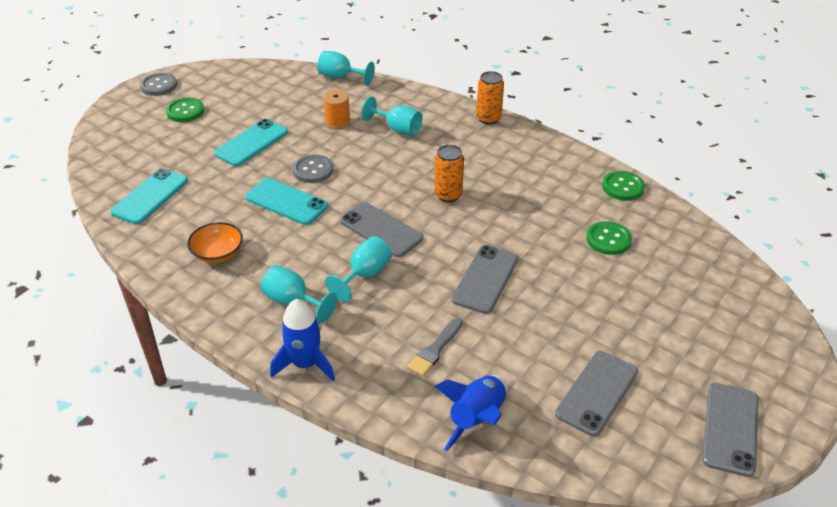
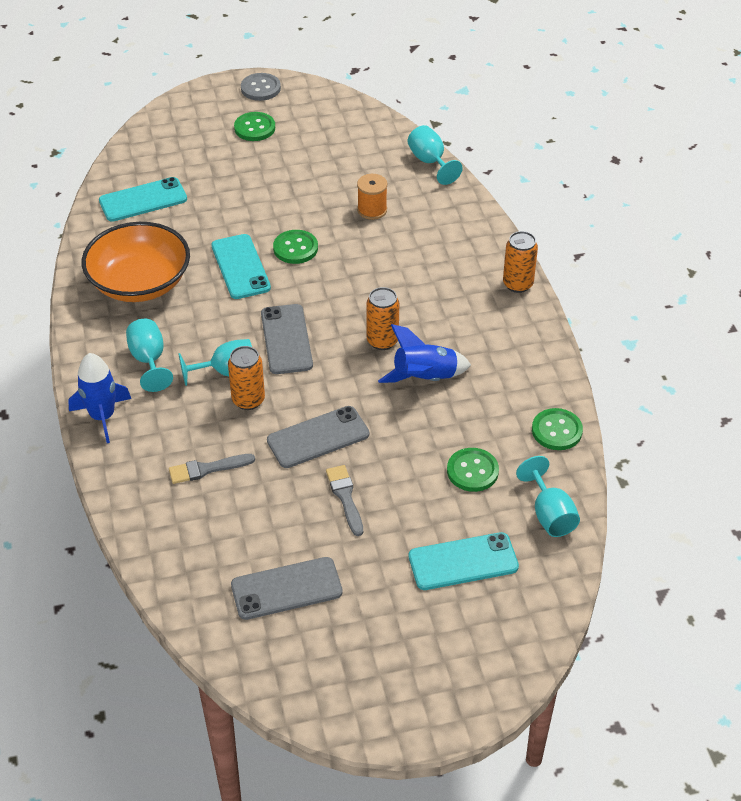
camera: 40 degrees right, 5 degrees up
(217, 253) = (140, 283): orange bowl -> orange bowl, size x1.93
(251, 143) = (274, 192): turquoise phone -> turquoise phone (463, 562)
(313, 170) = (295, 248): grey button -> green button
(398, 129) = (417, 248): turquoise goblet -> turquoise goblet (550, 515)
(405, 284) = (248, 400): none -> orange can
(477, 419) = (172, 543): blue rocket -> blue rocket (425, 378)
(554, 306) = (345, 497): none -> grey brush
(730, 428) = (354, 692): grey phone -> none

